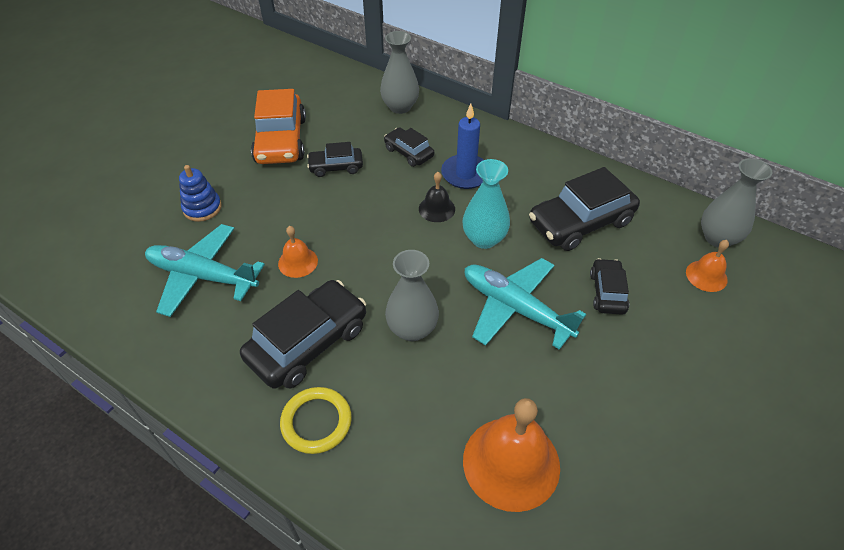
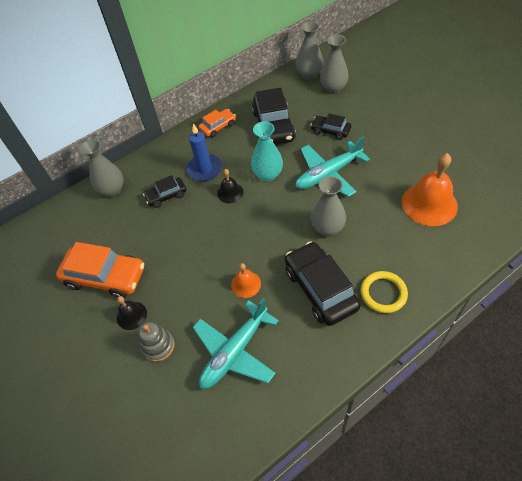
camera: 65 degrees left, 5 degrees up
(202, 208) = (158, 346): blue stacking toy -> grey stacking toy
(236, 176) = (131, 315): none -> black bell
(336, 167) = (158, 244): black car -> none
(546, 165) = (218, 127): none -> orange car
(706, 276) = (333, 88): orange bell -> grey vase

